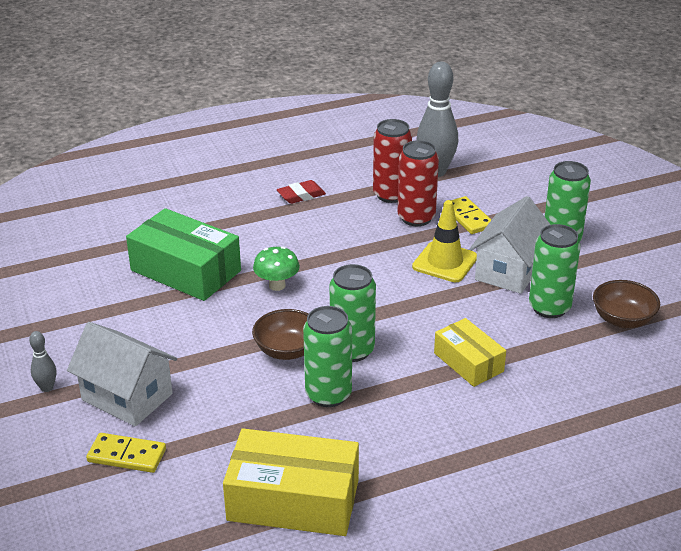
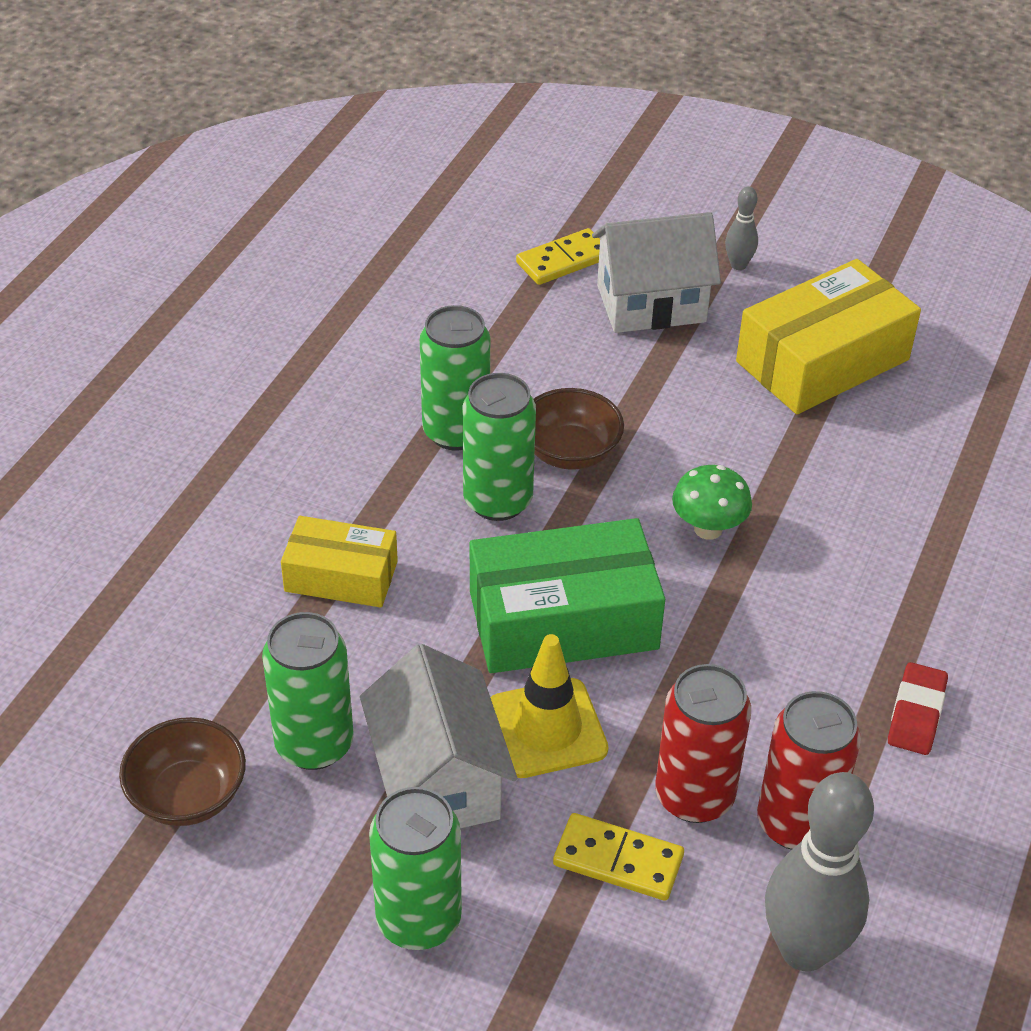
camera: 135 degrees right, 10 degrees up
(186, 270) = (843, 474): green box -> green box (563, 620)
(293, 500) = (358, 316): yellow box -> yellow box (822, 360)

